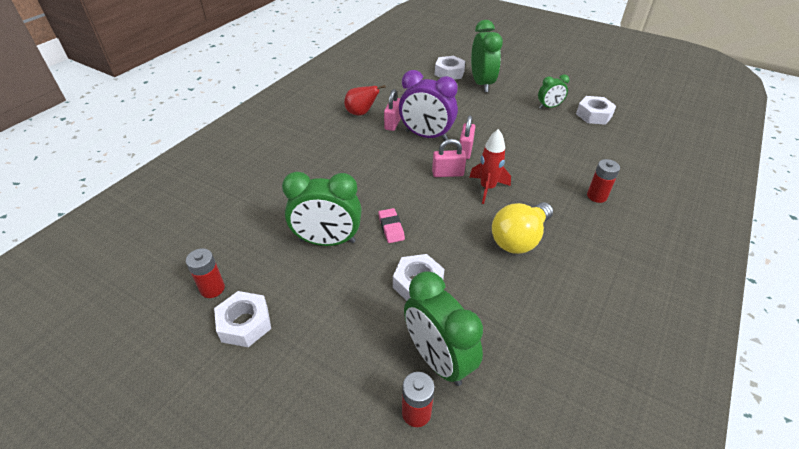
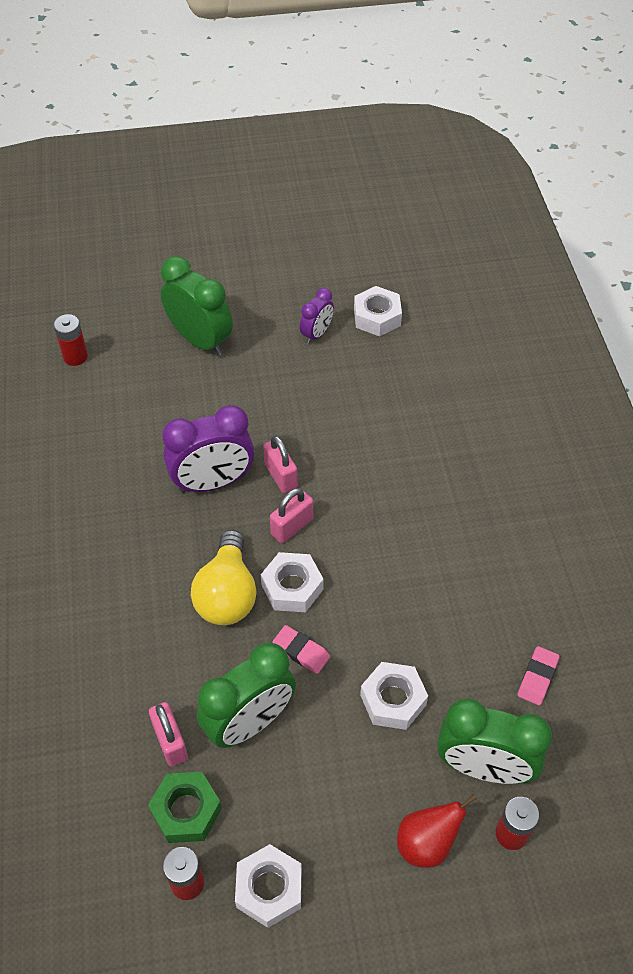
camera: 40 degrees left, 10 degrees up
(251, 257) = (186, 810): none -> green nut
(361, 113) = (90, 498): red pear -> red pear (427, 843)
(393, 123) = (151, 489): pink padlock -> pink padlock (170, 742)
(449, 73) = (138, 344): white nut -> white nut (292, 587)
(487, 188) = (353, 518): red rocket -> none
(519, 239) = (441, 566): yellow light bulb -> yellow light bulb (227, 594)
(528, 336) = (537, 677): none -> pink eraser
(549, 107) = (316, 334): green clock -> purple clock
(597, 196) = (470, 450): red battery -> red battery (75, 357)

